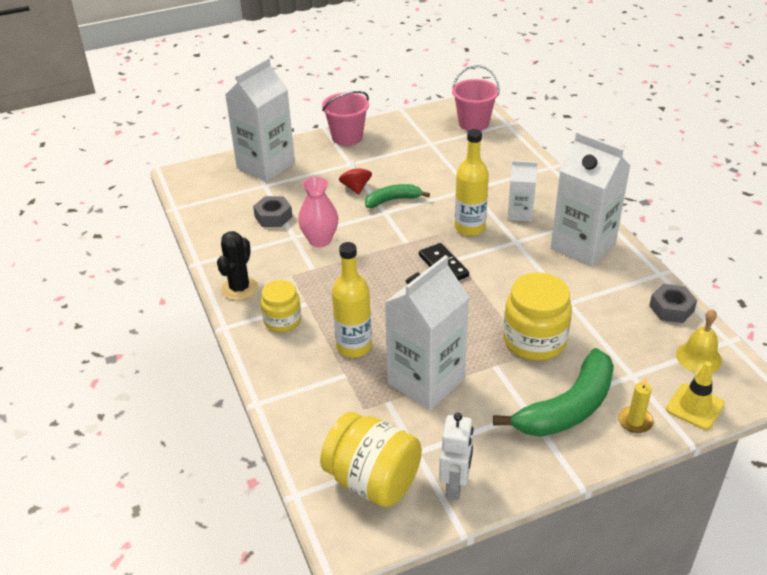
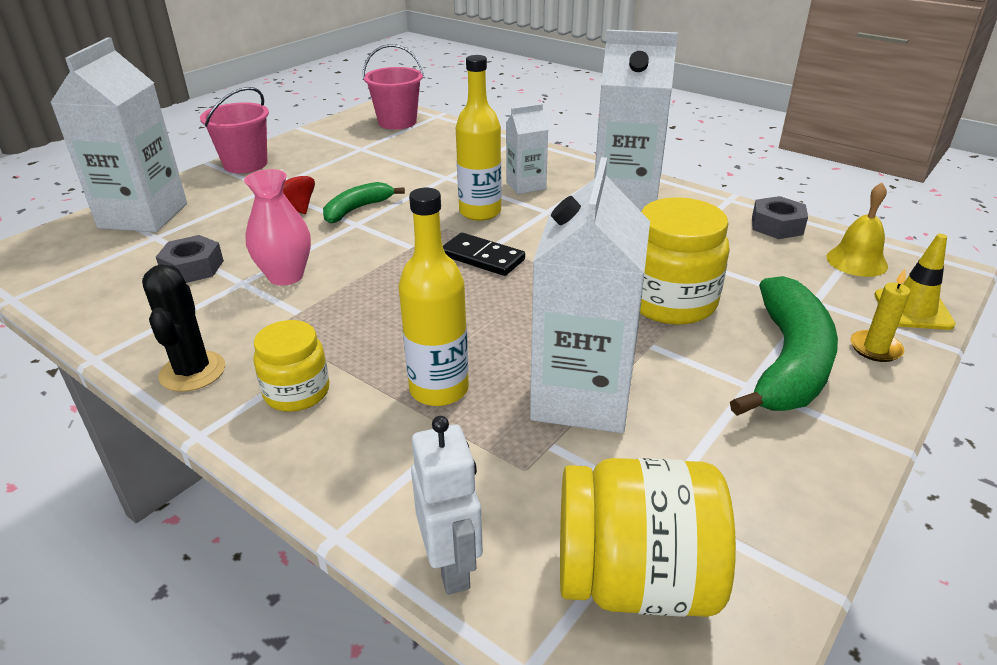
camera: 30 degrees left, 5 degrees down
(455, 485) = (760, 527): white robot -> white robot (452, 566)

